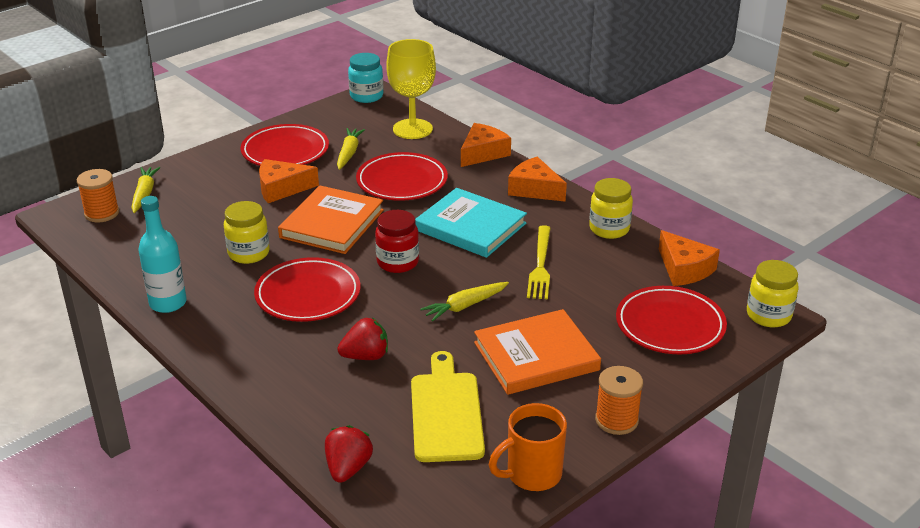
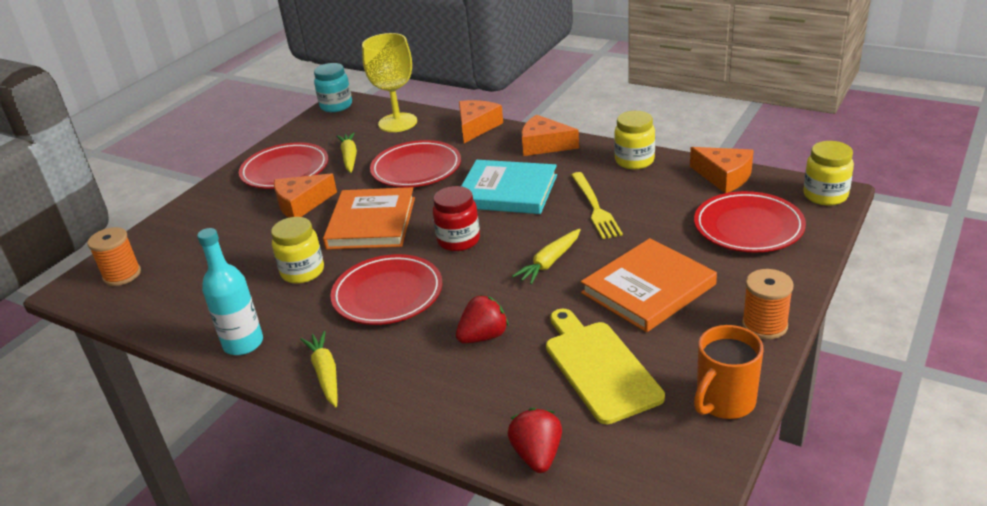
camera: 15 degrees left, 0 degrees up
(144, 194) = (159, 245): yellow carrot -> yellow carrot (325, 374)

